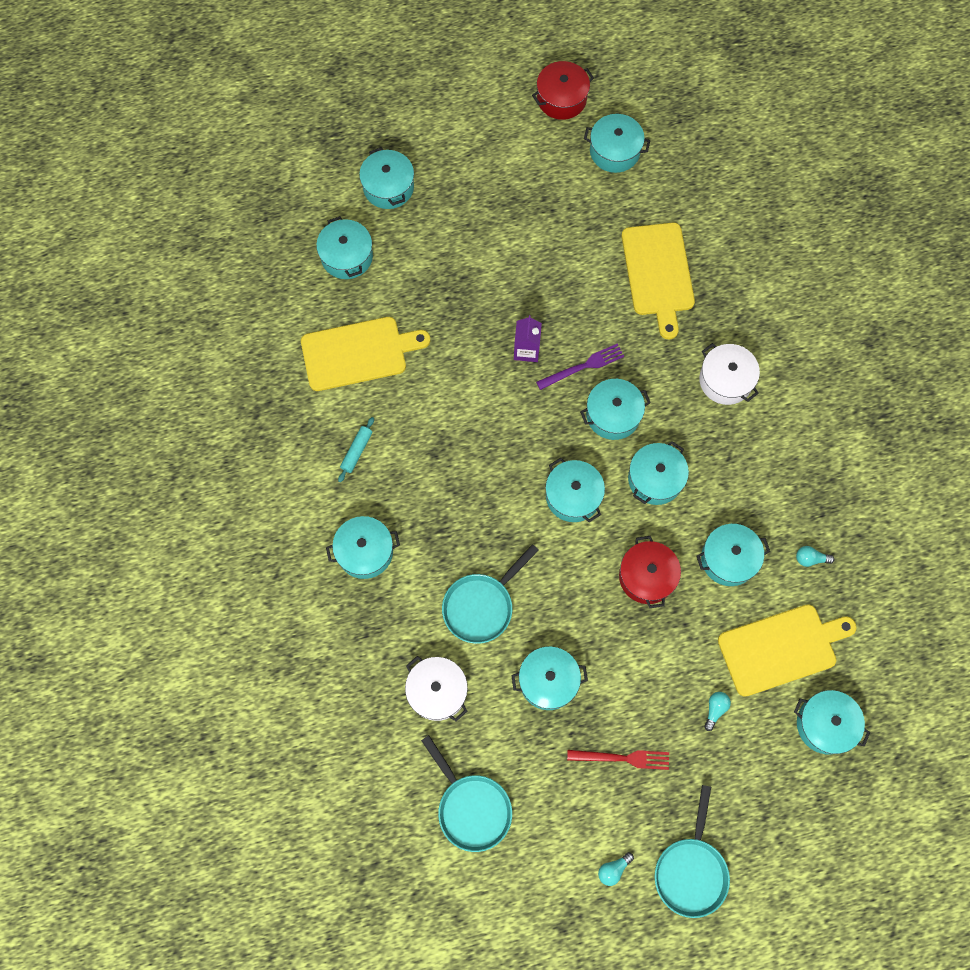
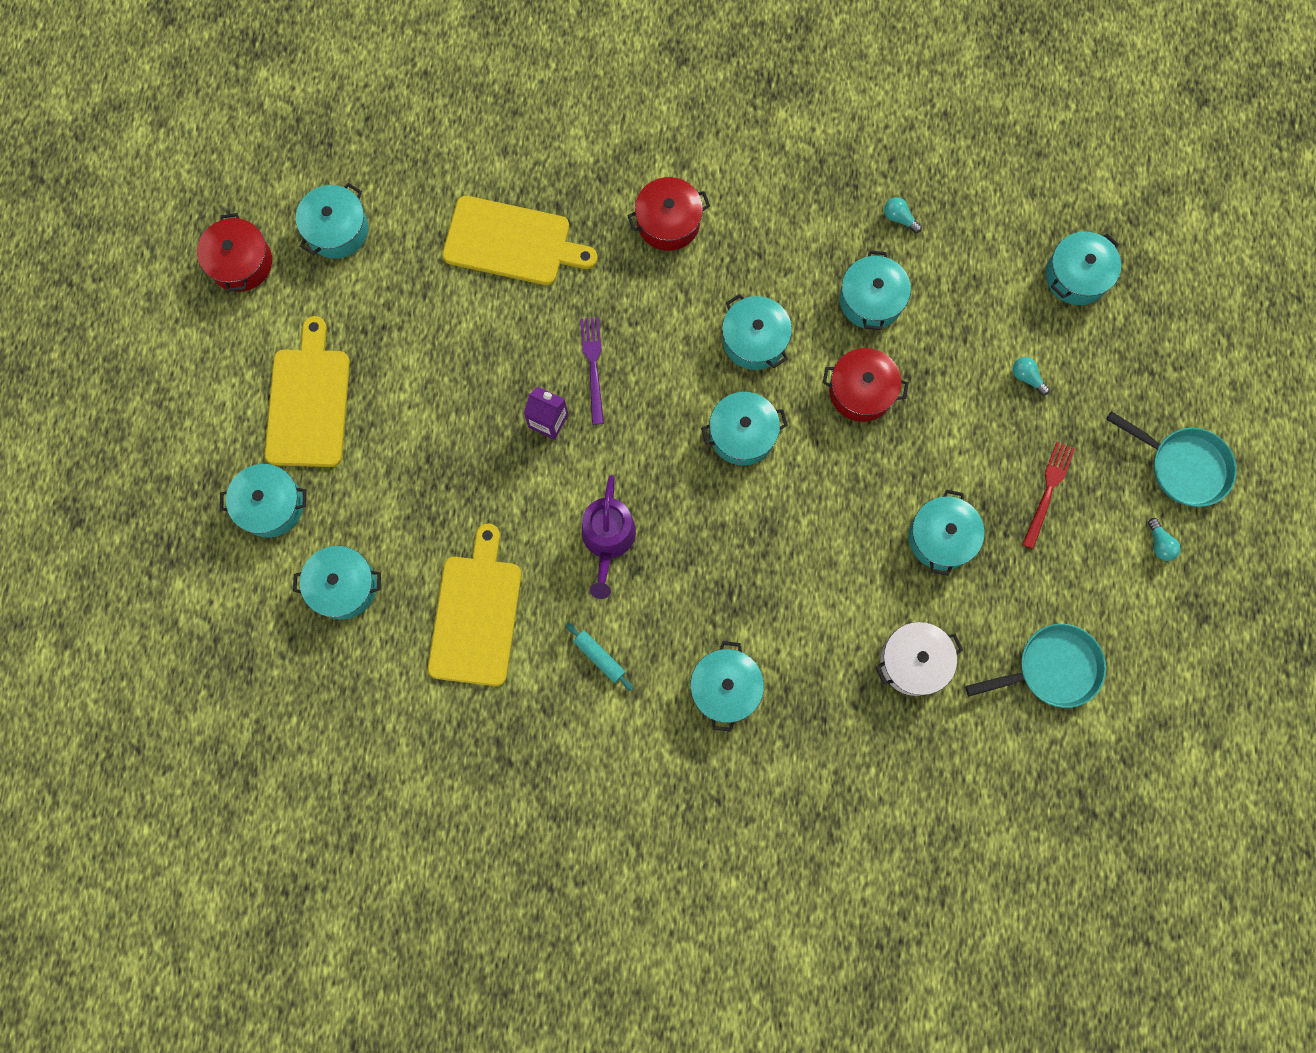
camera: 70 degrees left, 5 degrees up
(450, 425) = (608, 539): none -> purple watering can
(481, 606) = (833, 579): turquoise pan -> none
(613, 415) = (663, 356): turquoise pot -> none
(725, 380) = (668, 222): white pot -> red pot
(781, 648) = (984, 286): yellow cutting board -> yellow cutting board (308, 402)
(810, 559) = (899, 218): turquoise light bulb -> turquoise light bulb turned 105 degrees clockwise

